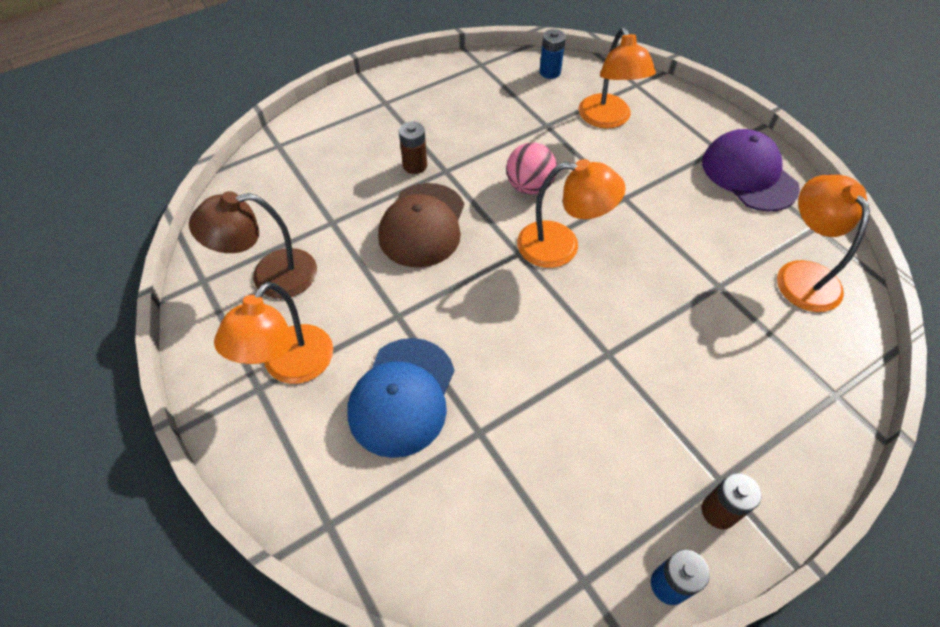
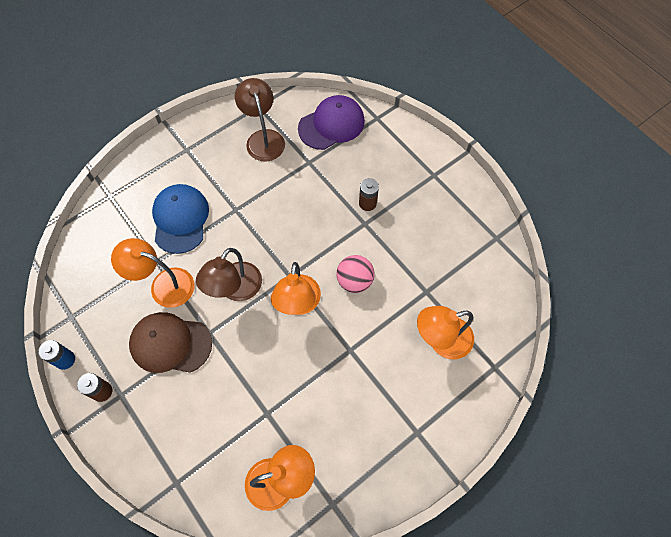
camera: 85 degrees right, 10 degrees up
(290, 367) = (200, 161): orange lamp -> orange lamp (163, 285)
(402, 396) = (180, 219): blue cap -> blue cap turned 75 degrees clockwise
(423, 225) = (311, 215): brown cap -> brown cap (170, 344)
(537, 318) = (235, 289): none -> brown lamp
(550, 72) = (497, 293): blue battery -> none
(748, 174) = (388, 455): purple cap -> purple cap (331, 124)

